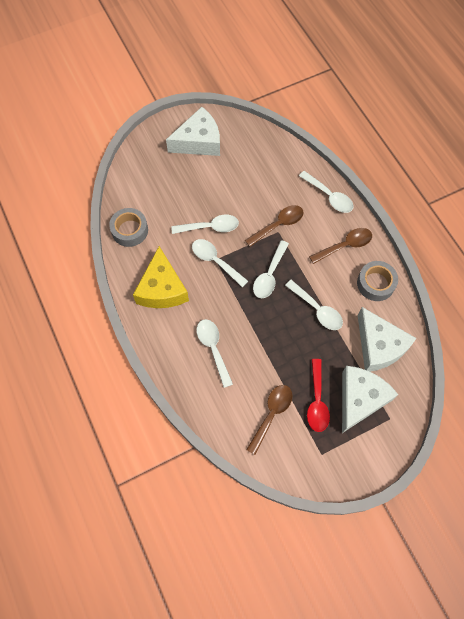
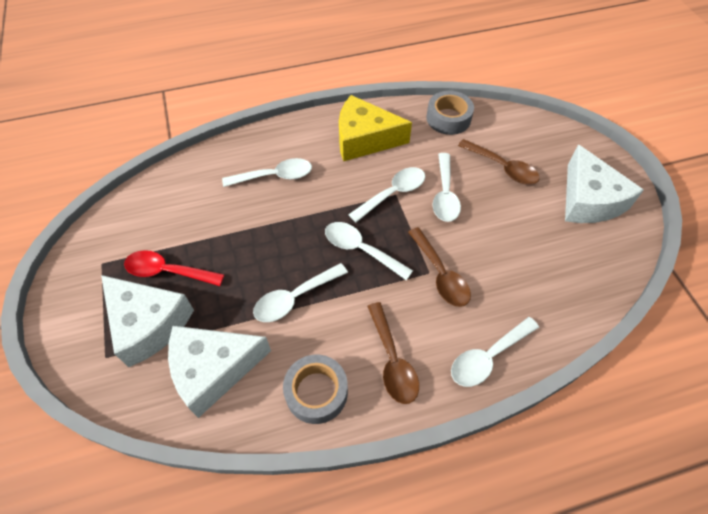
camera: 100 degrees right, 10 degrees down
(271, 414) = (172, 220): brown spoon -> brown spoon (502, 168)

